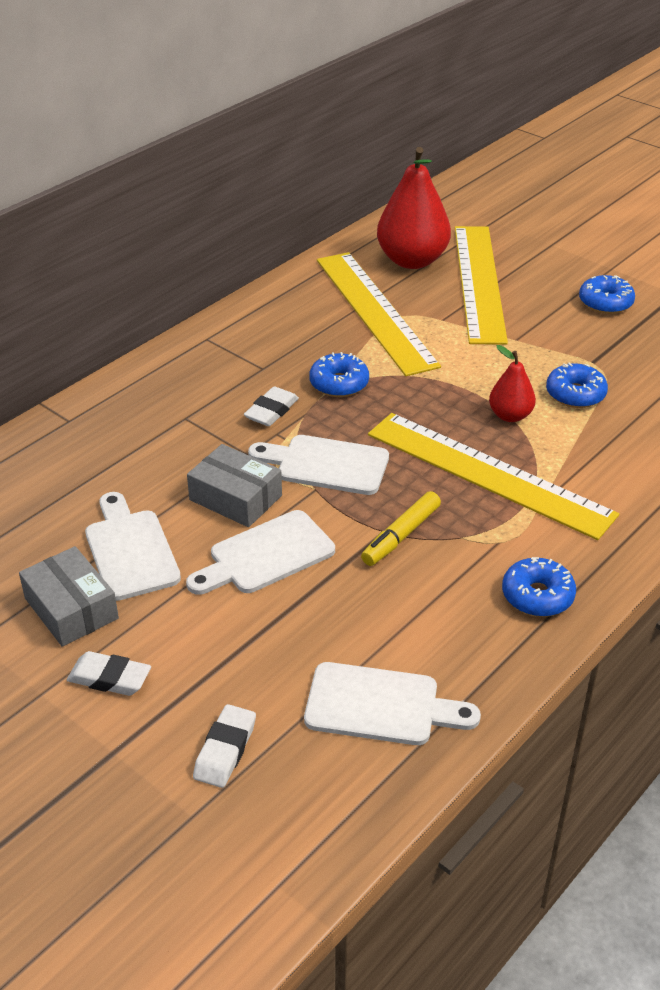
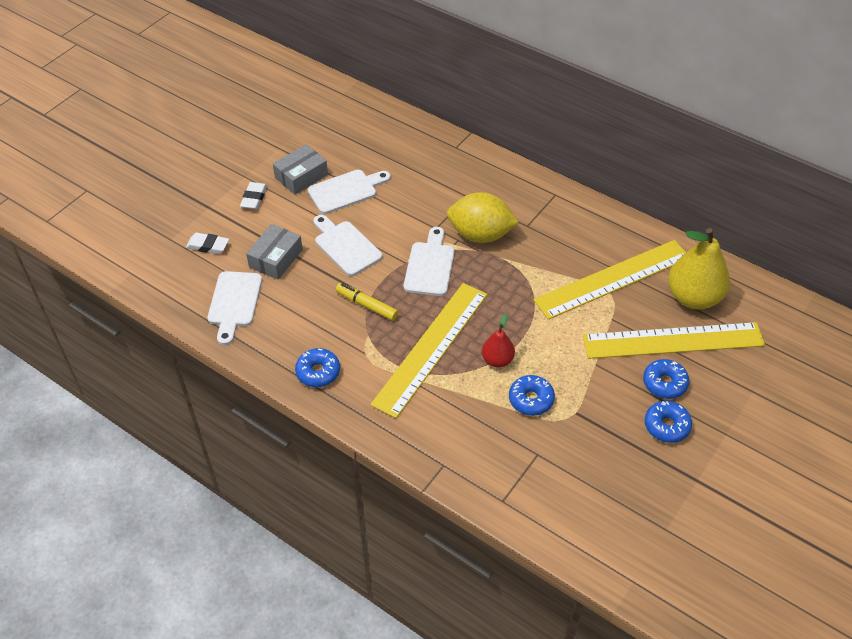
camera: 85 degrees right, 10 degrees up
(235, 498) = (394, 228): grey box -> grey box (276, 258)
(271, 411) = (480, 235): white eraser -> yellow lemon
(339, 384) = (517, 265): blue donut -> blue donut (664, 383)
(412, 260) = (693, 297): red pear -> yellow pear

